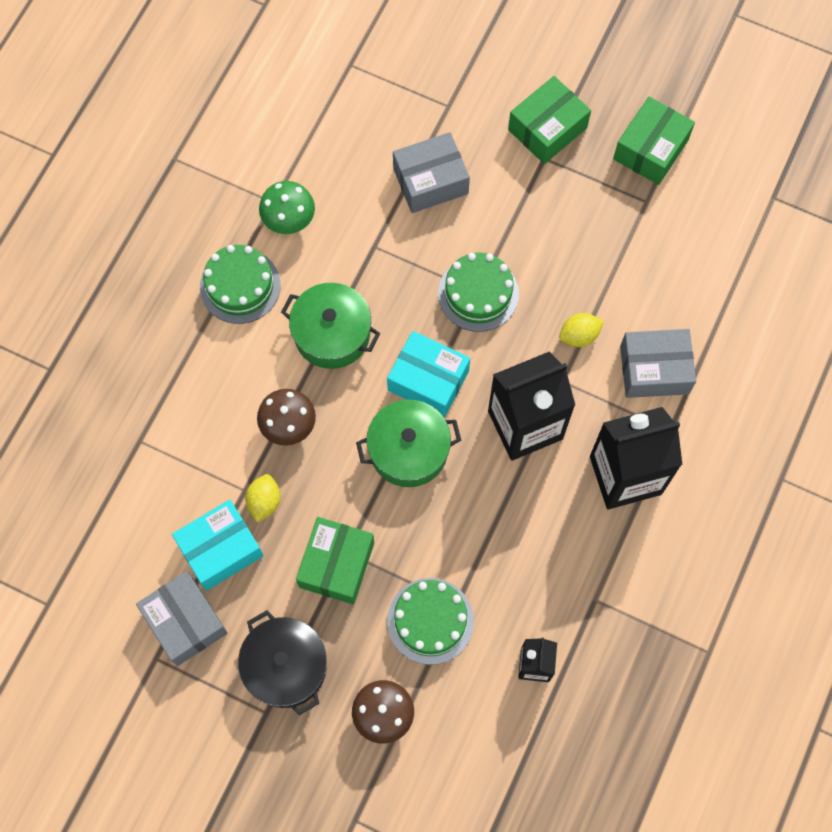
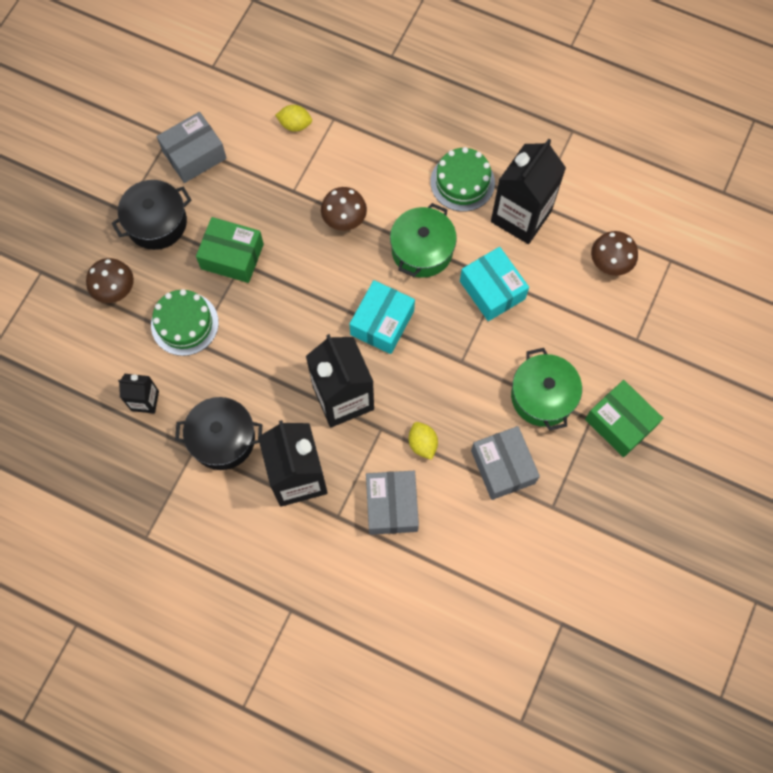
camera: 90 degrees right, 0 degrees up
(220, 549) = (247, 176): turquoise box -> turquoise box (492, 290)
(264, 501) = (284, 205): yellow lemon -> yellow lemon (295, 125)
(289, 221) = (521, 216): green mushroom -> black carton
(353, 128) = (609, 264): none -> brown mushroom
(408, 450) = (323, 308): green pot -> green pot (542, 396)
(430, 181) = (563, 325): grey box -> grey box (503, 467)
(478, 294) = (459, 362): green cake -> none
(581, 566) = (222, 439): none -> black pot
(650, 149) = (605, 513): green box -> none

